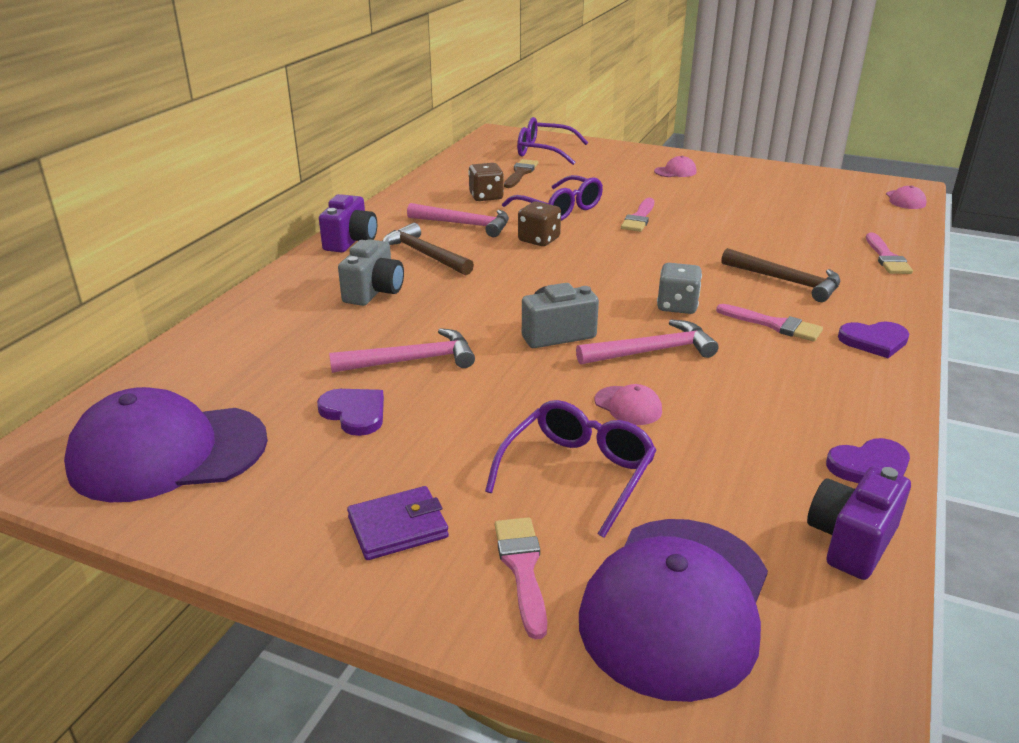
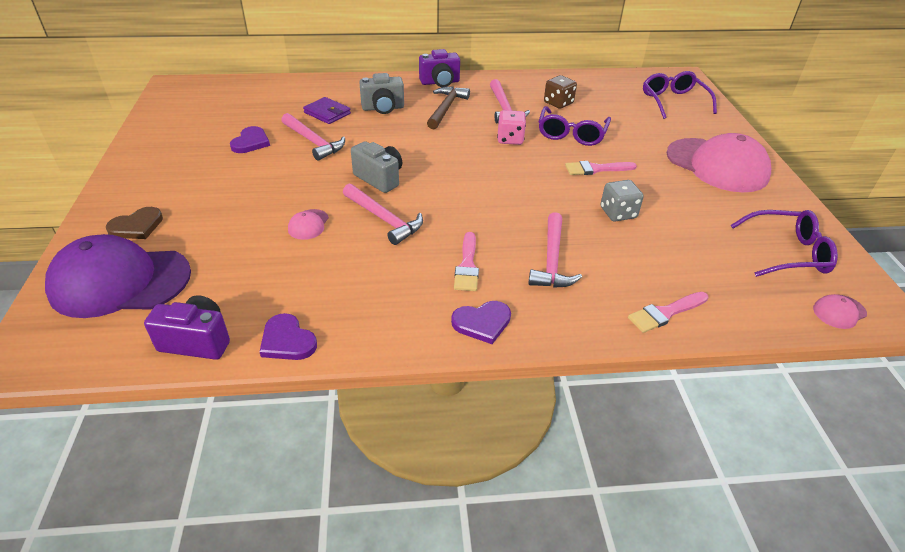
camera: 60 degrees right, 10 degrees up
(167, 453) = (194, 110): purple cap -> none
(398, 527) = (158, 183): purple wallet -> purple wallet (327, 113)
(520, 173) = (617, 104): brown brush -> none
(522, 568) = (137, 226): pink brush -> brown heart
(539, 240) = (510, 139): brown dice -> pink dice
(577, 474) = (226, 223): purple glasses -> purple glasses (786, 253)
(675, 171) = (717, 165): pink cap -> pink cap, size x2.48
(677, 306) = (459, 216): grey dice -> grey dice (618, 213)
(786, 281) = (552, 260): brown hammer -> pink hammer
(874, 341) = (482, 323): purple heart -> purple heart turned 75 degrees counterclockwise

